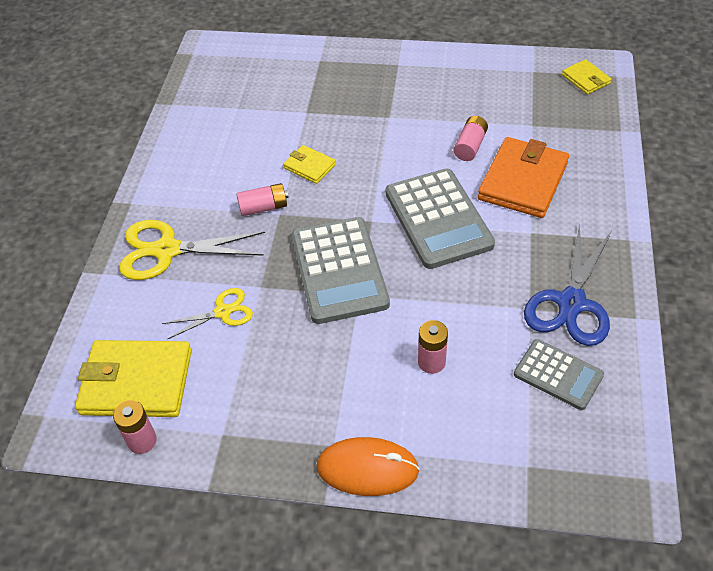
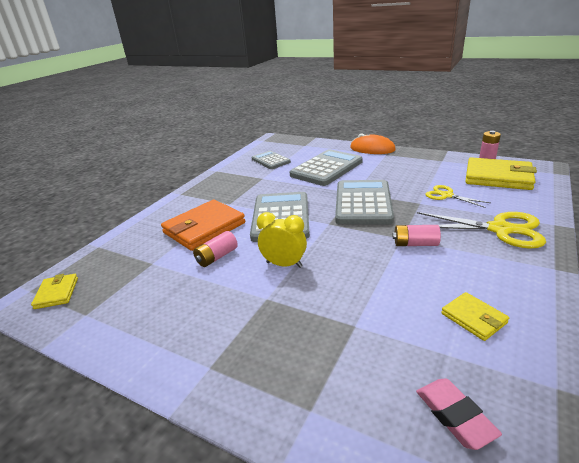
camera: 160 degrees left, 20 degrees down
(223, 312) = (446, 195): yellow scissors -> yellow scissors turned 45 degrees clockwise
(235, 77) = (454, 415): none -> pink eraser
(309, 166) = (366, 267): yellow wallet -> yellow wallet (473, 318)
(393, 152) = (284, 264): none -> yellow clock
(431, 362) = (326, 168): pink battery -> grey calculator
(571, 303) = (240, 177): blue scissors -> none

